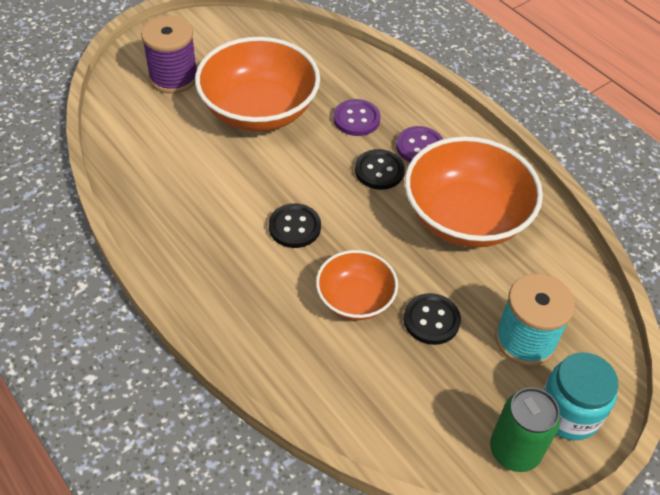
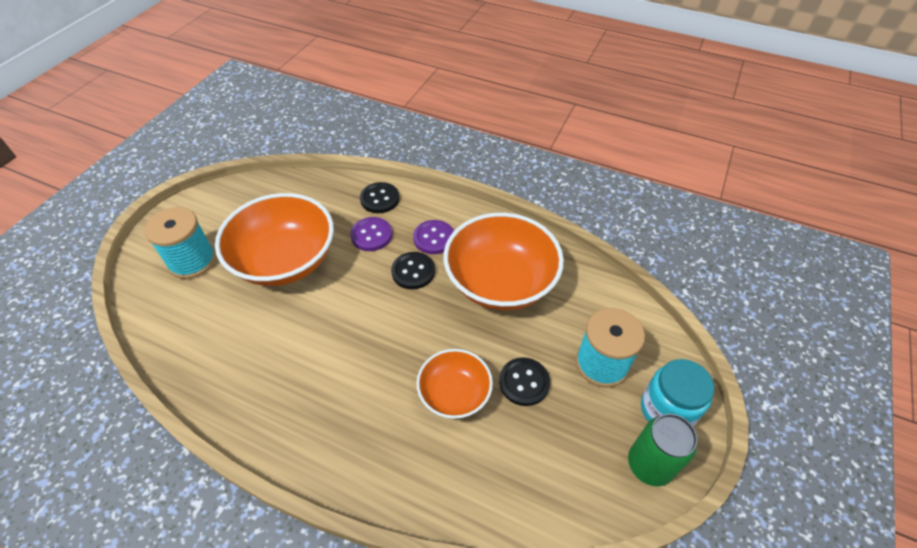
camera: 25 degrees left, 0 degrees up
(173, 77) = (192, 261): purple spool -> turquoise spool
(294, 227) = (370, 352): black button -> black button (379, 199)

